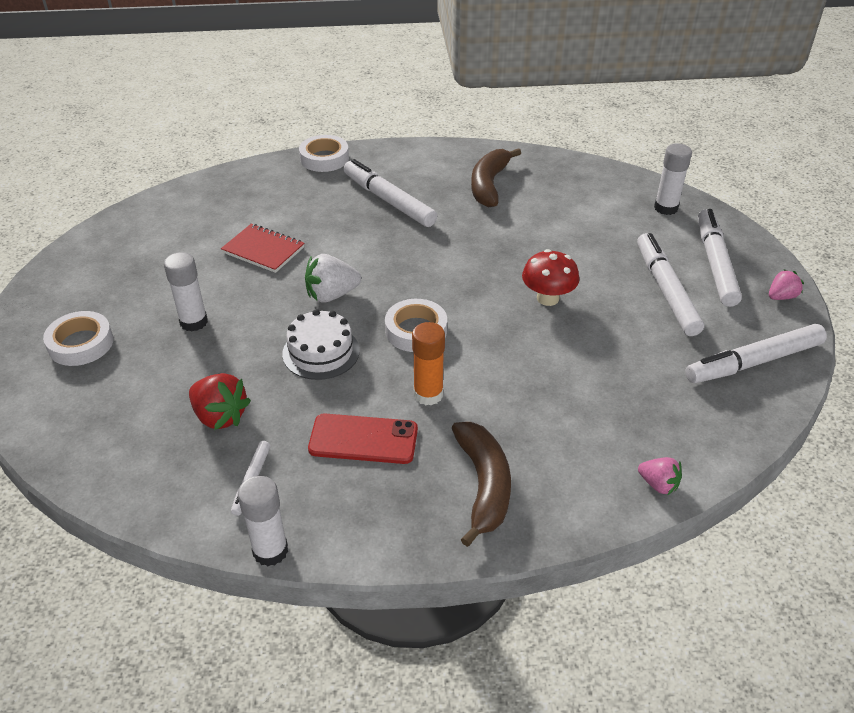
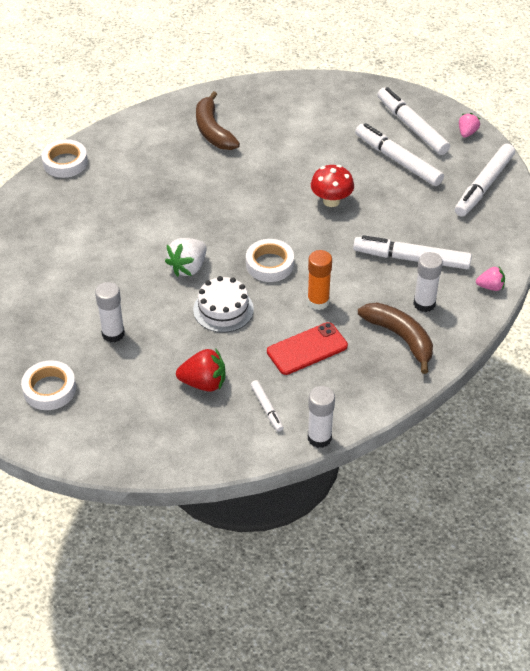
camera: 35 degrees left, 5 degrees up
(263, 250) = (102, 258): red notebook -> none
(389, 200) = (153, 176): white marker -> white marker (411, 259)
(666, 208) = (348, 97): white glue stick -> white glue stick (424, 304)

